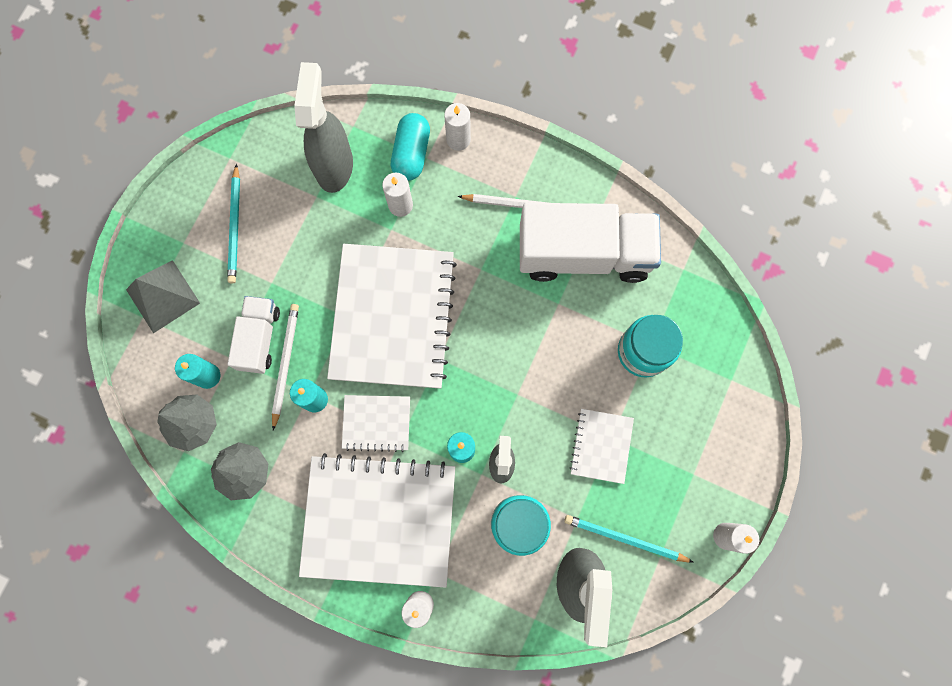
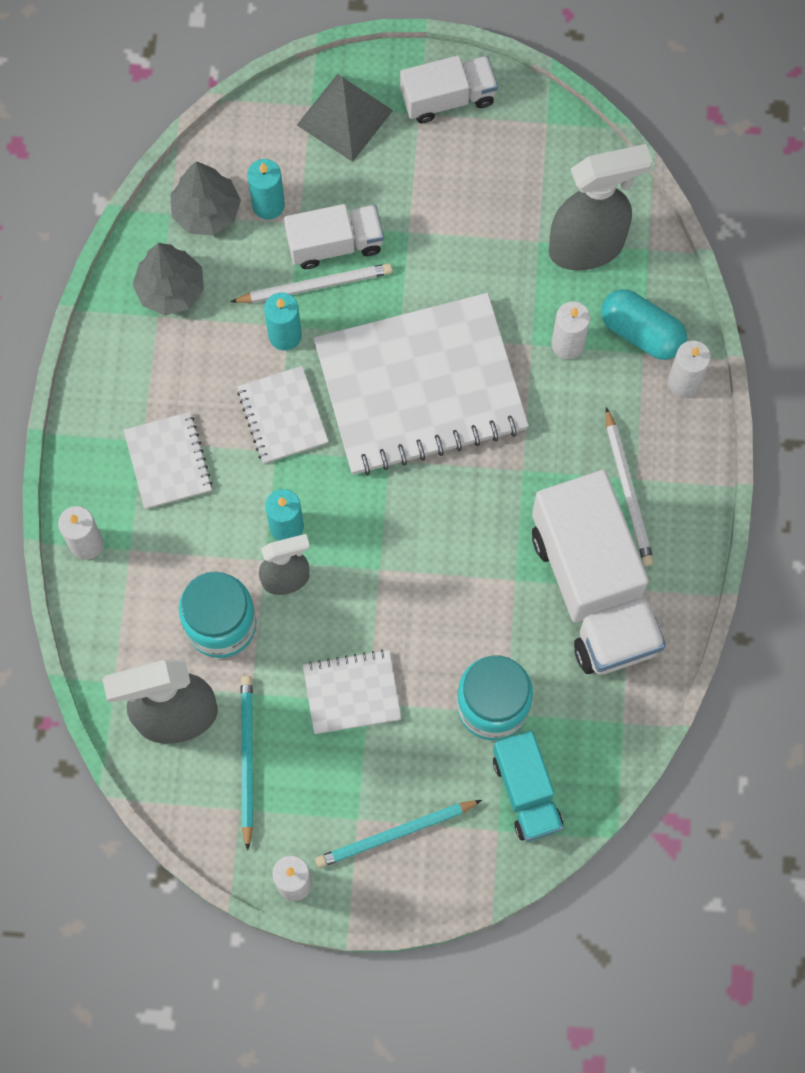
camera: 70 degrees right, 5 degrees down
(180, 218) = (448, 98): none -> white truck
(235, 226) = (462, 163): turquoise pencil -> turquoise pencil (395, 834)
(379, 520) = (168, 461): white notebook -> white notebook, size x0.47
(411, 153) = (641, 332): turquoise capsule -> turquoise capsule turned 45 degrees clockwise
(711, 351) = (526, 792): none -> turquoise truck

